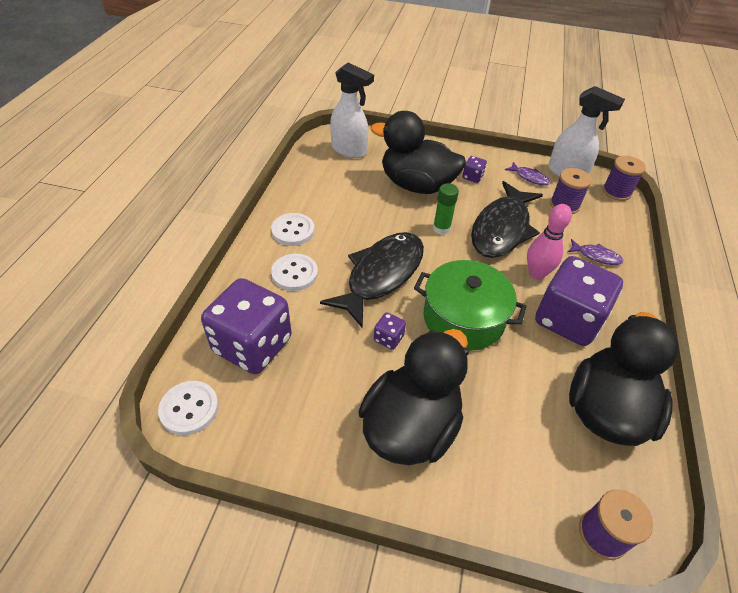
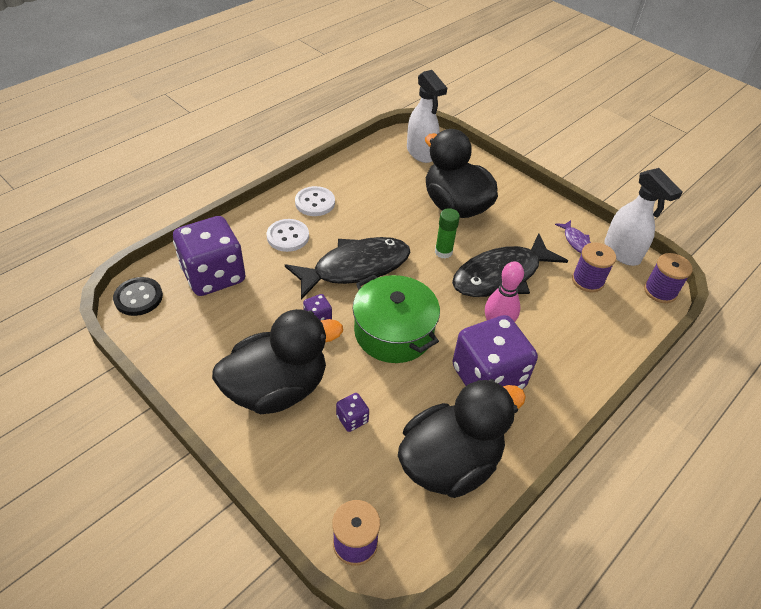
camera: 30 degrees right, 0 degrees up
(189, 408) = (138, 297): white button -> black button
(472, 177) = (517, 219): purple dice -> purple dice (352, 419)
(596, 256) = (573, 338): purple fish -> none

